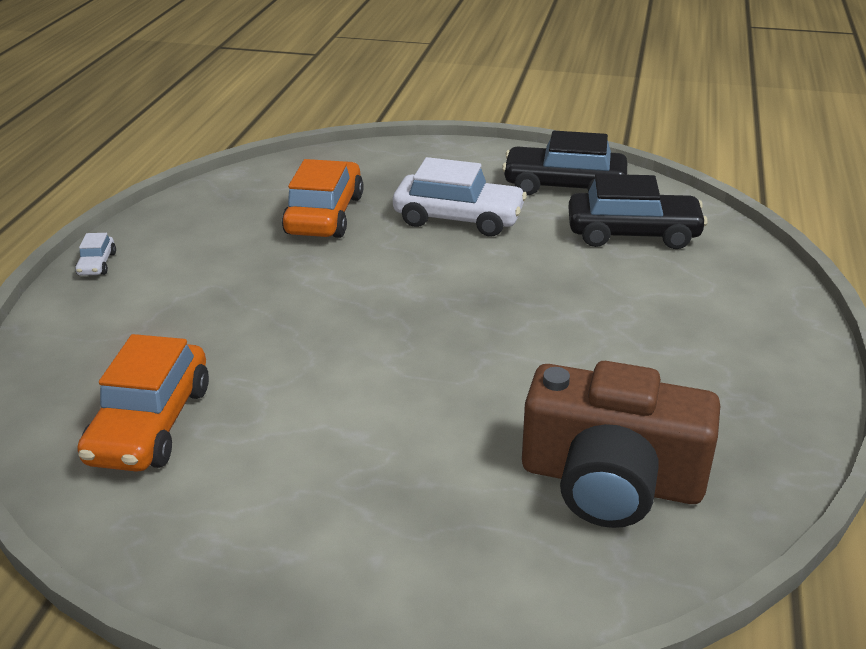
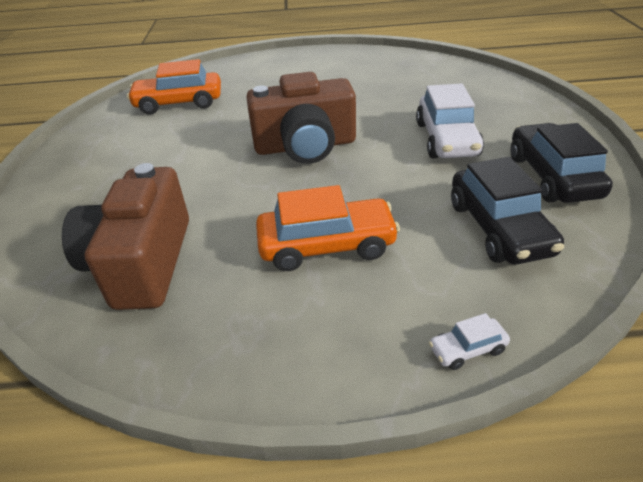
camera: 75 degrees right, 5 degrees up
(97, 264) = (308, 54): white car -> white car (467, 349)
(325, 215) = (408, 93): orange car -> orange car (327, 245)
(405, 314) = (305, 146): none -> brown camera

